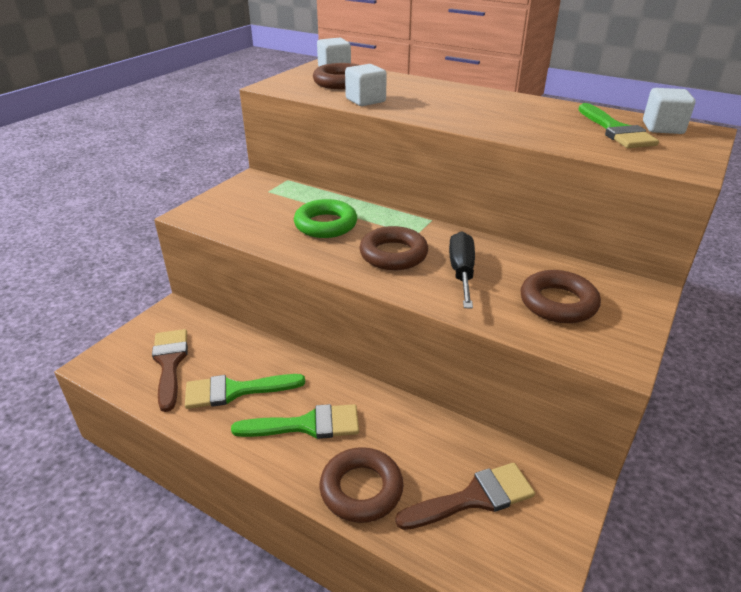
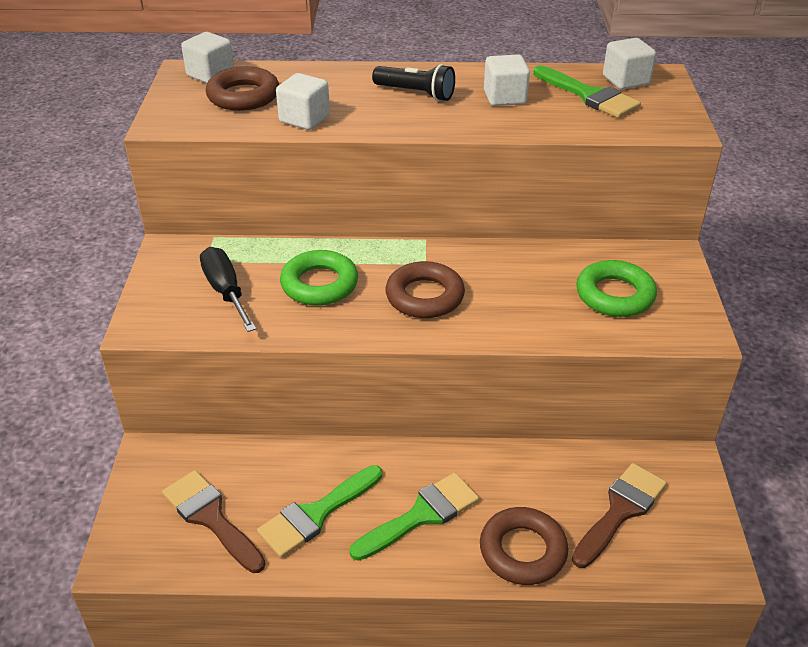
camera: 30 degrees left, 5 degrees up
(461, 272) = (507, 293): black screwdriver -> black screwdriver (226, 291)
(465, 103) = (416, 93): none -> black flashlight
(536, 118) = (504, 97): none -> white cube
(558, 303) = (614, 295): brown ring -> green ring

